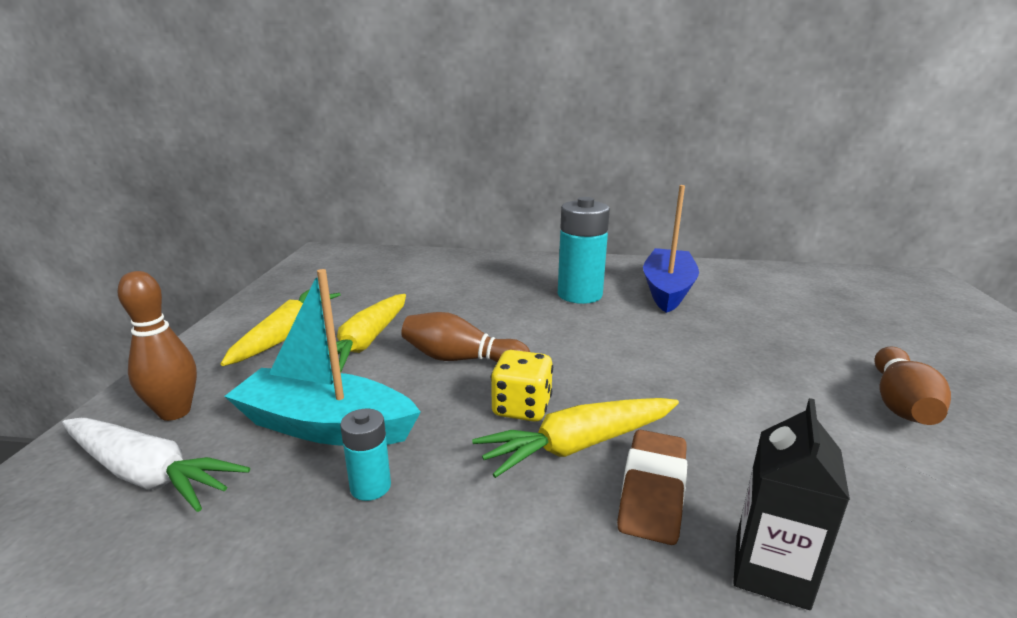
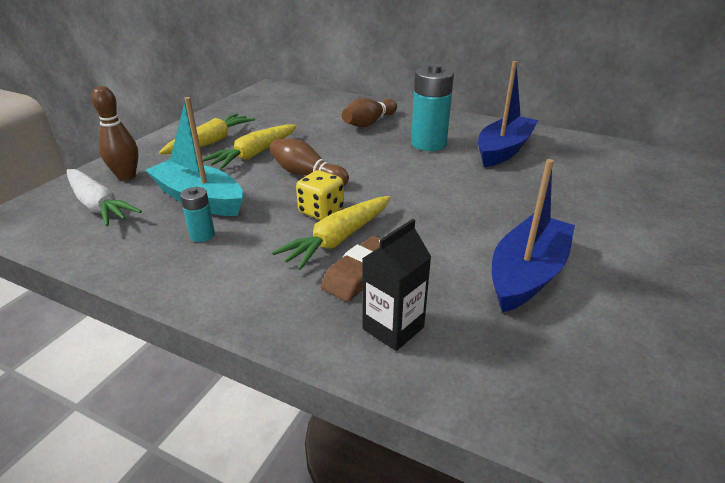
camera: 20 degrees right, 10 degrees up
(579, 445) = (338, 239): yellow carrot -> yellow carrot turned 45 degrees counterclockwise
(842, 439) = (527, 274): none -> blue boat
(900, 403) = (605, 262): brown bowling pin -> brown bowling pin (369, 123)

